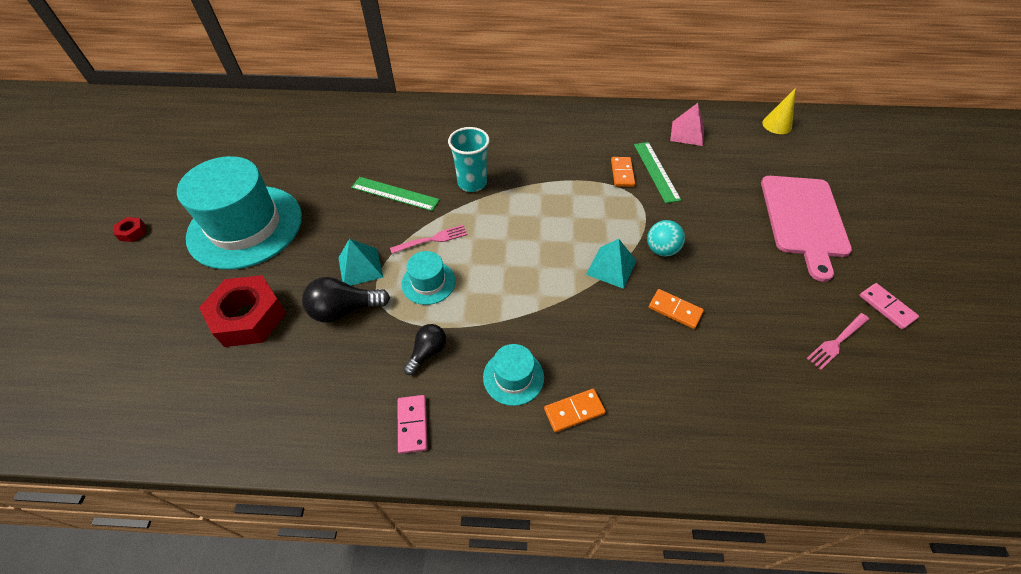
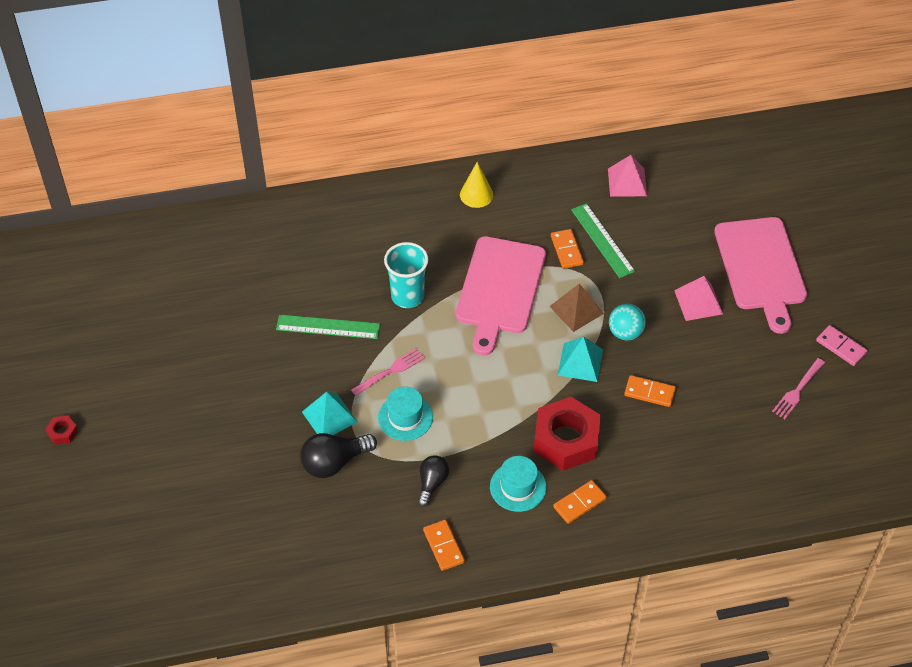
camera: 15 degrees left, 0 degrees up
(245, 226) = (183, 399): turquoise hat -> none
(249, 317) = (243, 490): red nut -> red nut (566, 440)
(412, 424) = (443, 546): pink domino -> orange domino
(554, 192) = (500, 289): none -> pink cutting board
(619, 221) = (576, 309): none -> brown pyramid
(738, 237) = (698, 302): none -> pink pyramid
(777, 125) = (724, 150): yellow cone -> yellow cone (476, 194)

